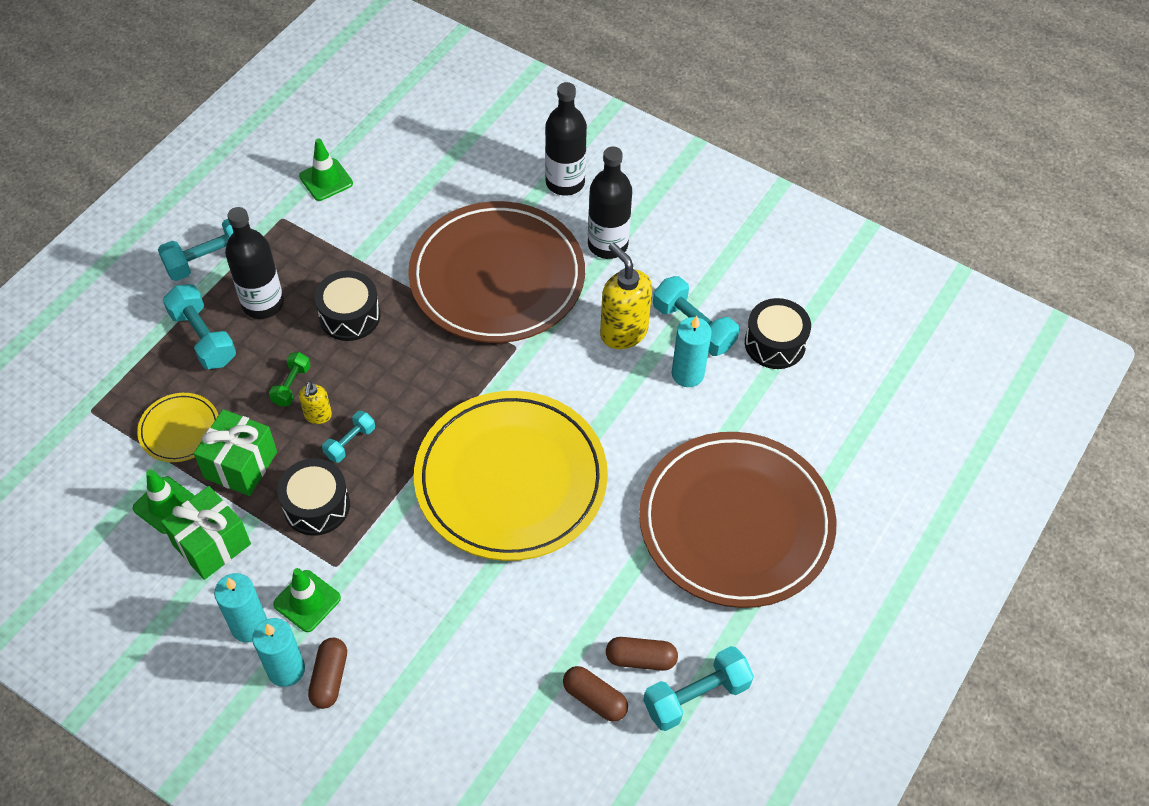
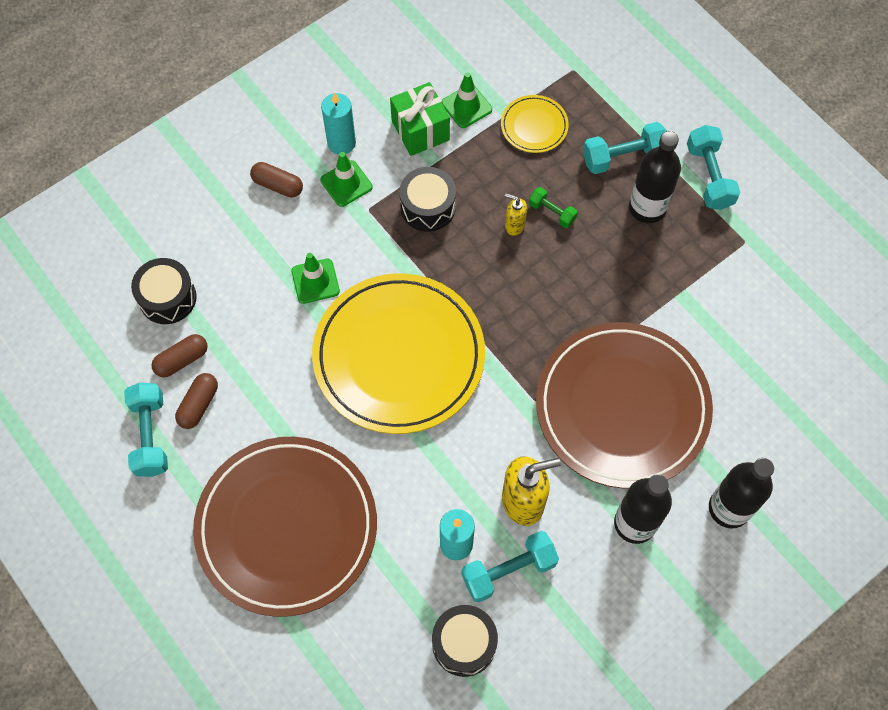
camera: 110 degrees right, 10 degrees up
(240, 465) = (485, 162): green gift -> none
(286, 669) = (296, 159): turquoise candle -> none
(326, 180) = (784, 288): green traffic cone -> green traffic cone (315, 281)
(349, 316) = (613, 272): black drum -> black drum (167, 298)
(350, 442) = (479, 243): turquoise dumbbell -> none

